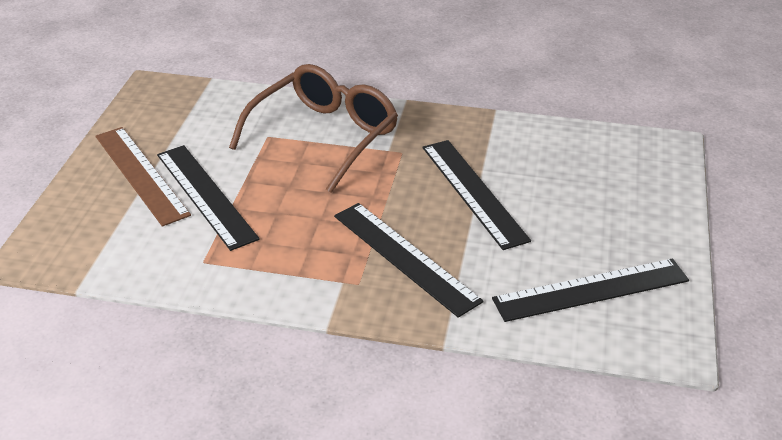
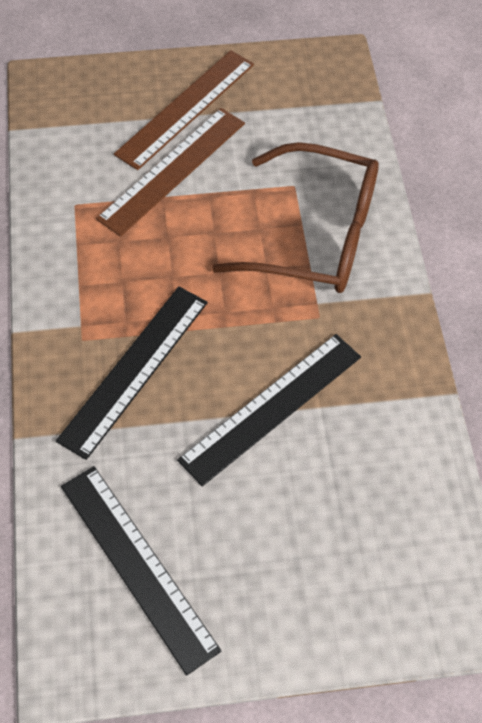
camera: 70 degrees right, 20 degrees up
(206, 195) = (173, 170): black ruler -> brown ruler

